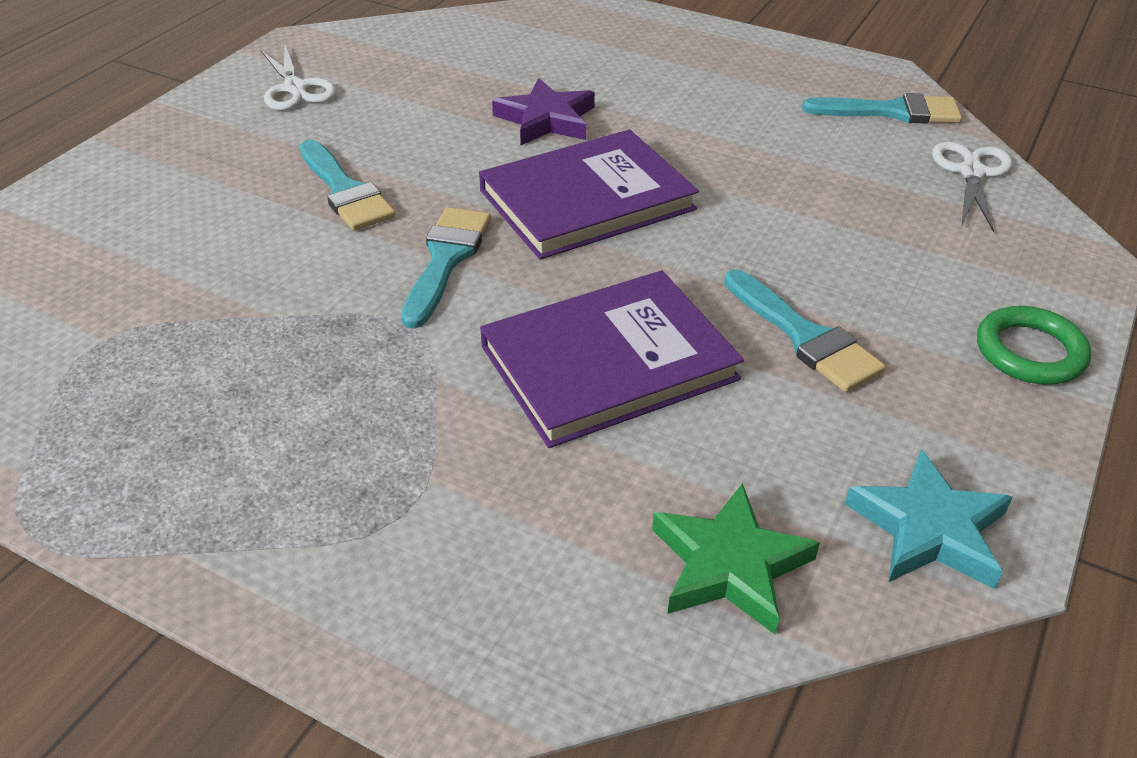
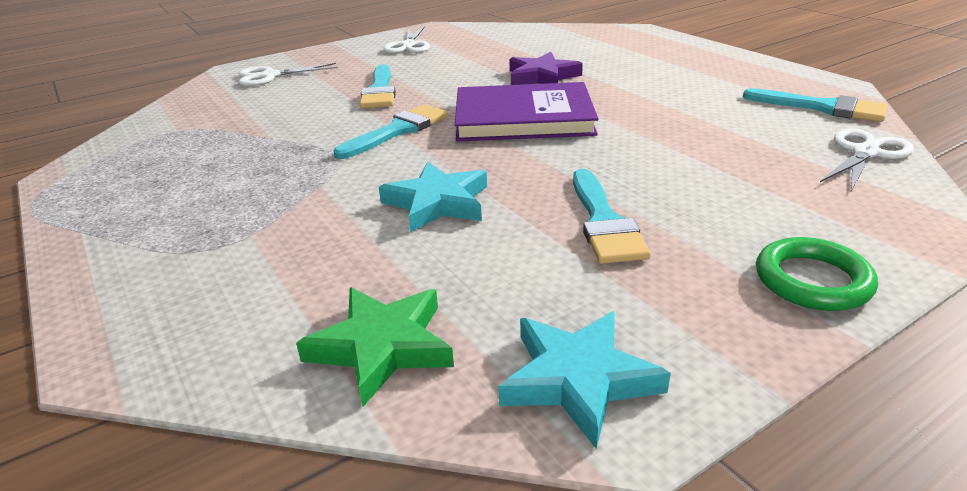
camera: 30 degrees right, 10 degrees down
(133, 196) = (270, 76): none -> white scissors
(608, 363) = (437, 203): purple book -> turquoise star

